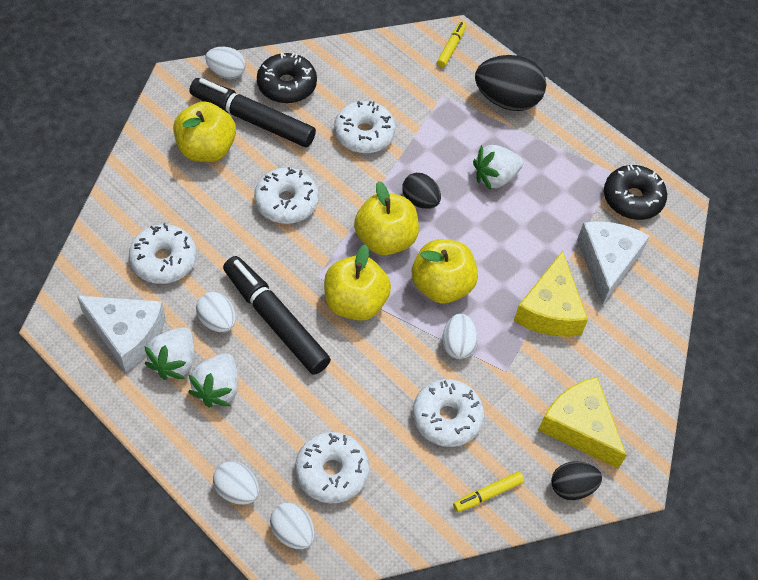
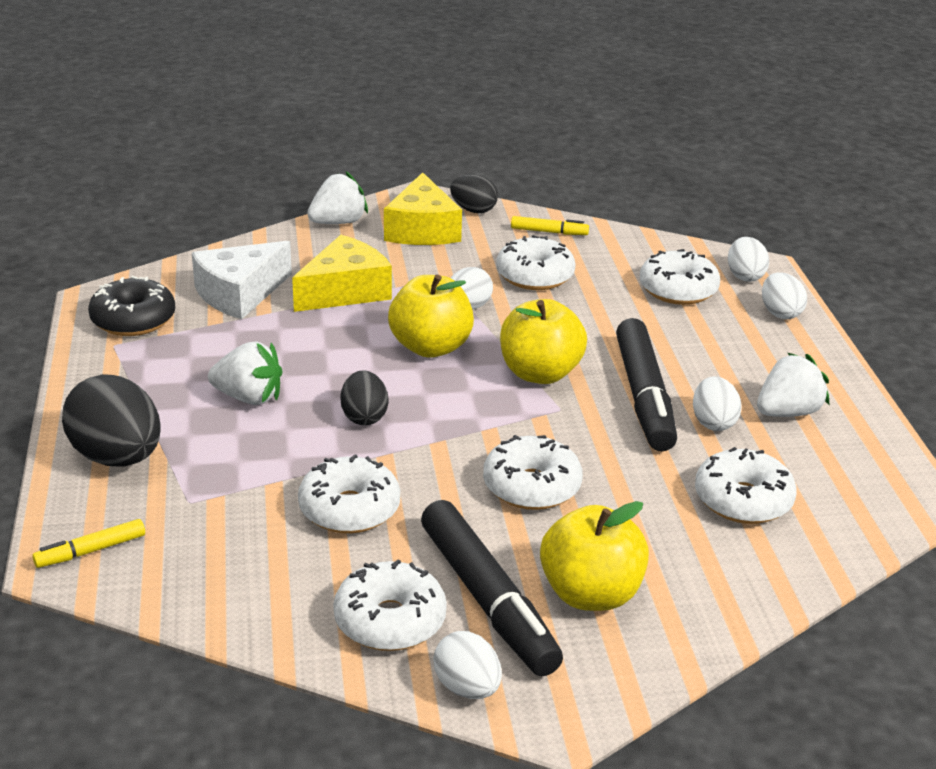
camera: 140 degrees left, 25 degrees down
(127, 335) = (833, 455): white cheese -> none
(218, 389) = (752, 376): white strawberry -> white strawberry (338, 222)
(287, 85) = (390, 620): black donut -> white donut
(385, 239) = (447, 404): yellow apple -> none

